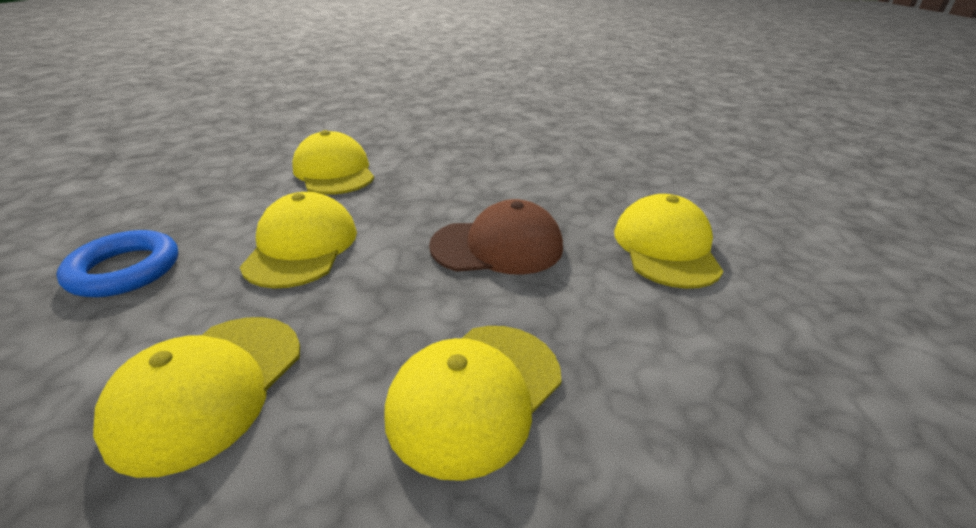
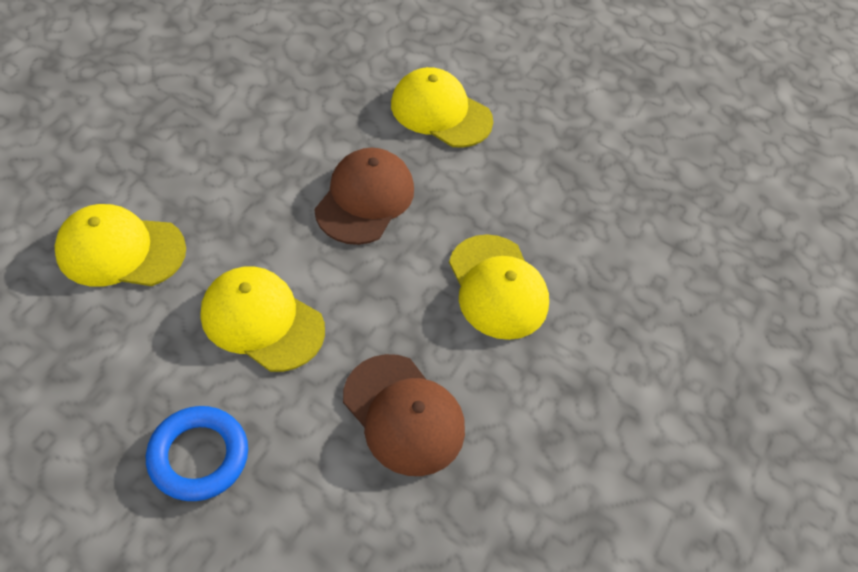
camera: 65 degrees left, 20 degrees up
(208, 388) = (403, 415): yellow cap -> brown cap

